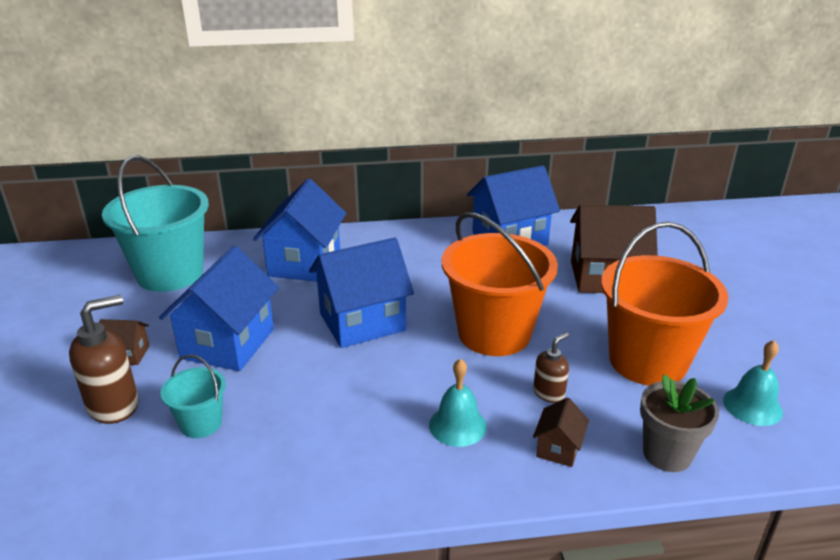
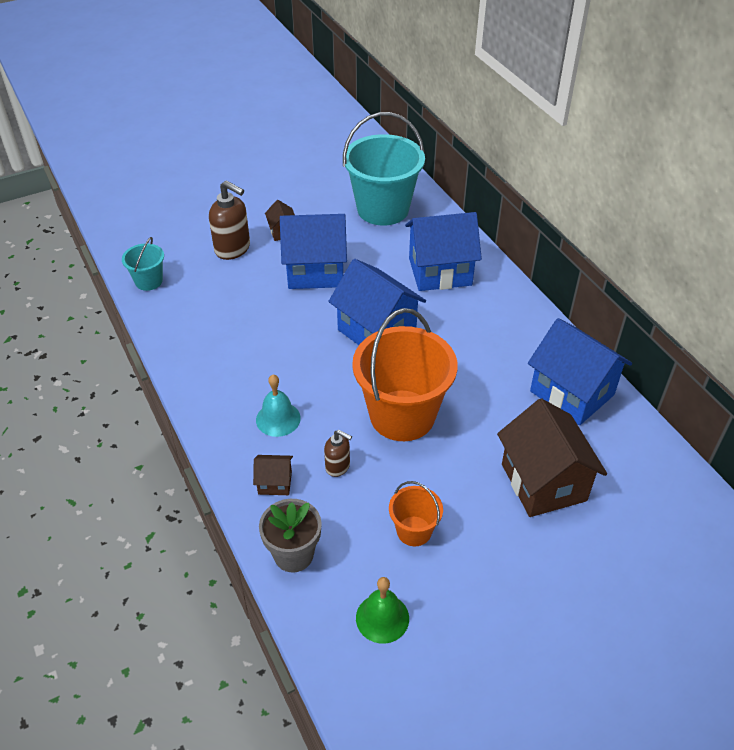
camera: 70 degrees right, 15 degrees up
(201, 423) = (231, 292): turquoise bucket -> turquoise bucket (149, 281)
(647, 361) = (414, 531): orange bucket -> orange bucket, size x0.48
(752, 406) = (382, 618): turquoise bell -> green bell

